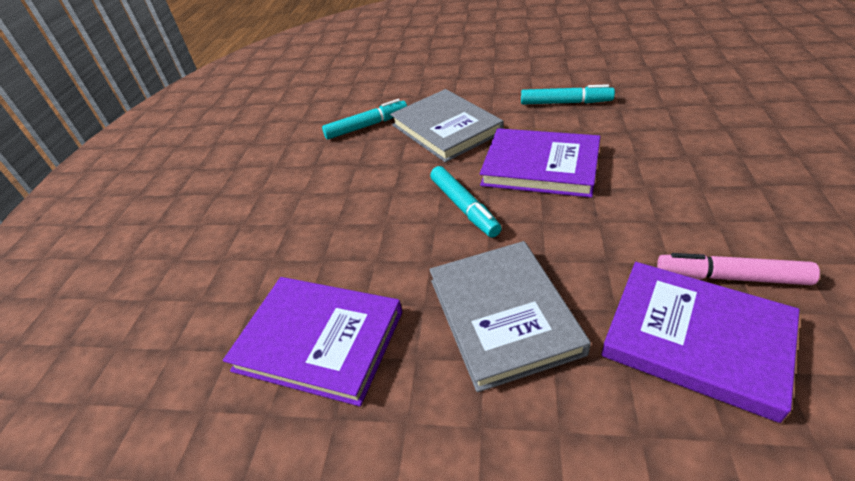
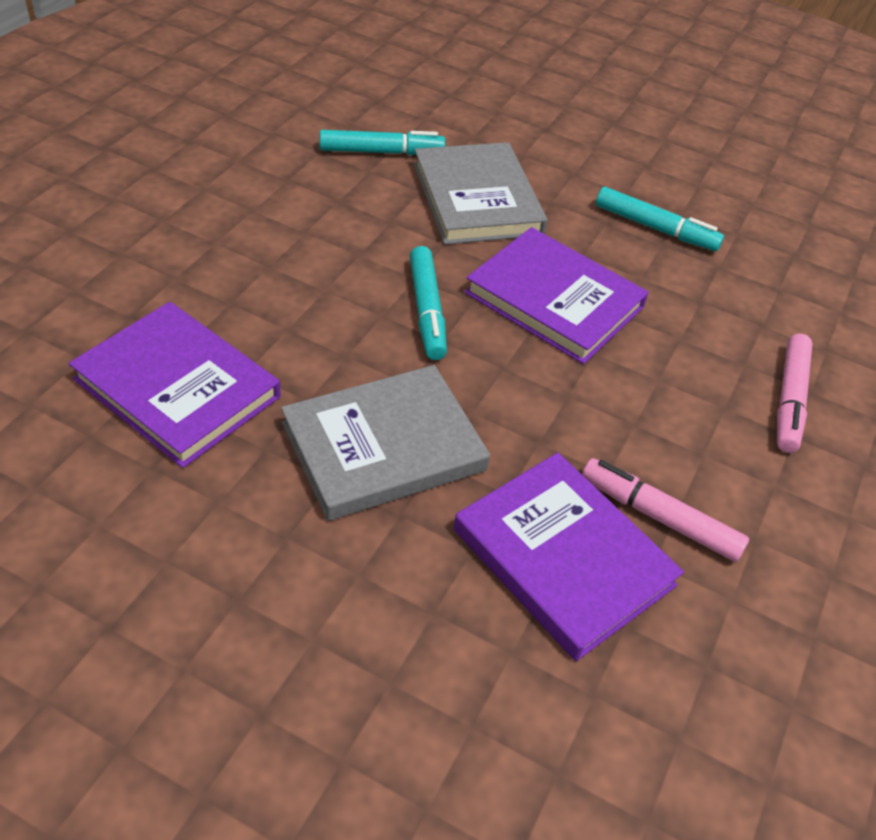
camera: 10 degrees right, 5 degrees up
(503, 315) = (383, 447): grey book -> grey book turned 60 degrees clockwise
(734, 164) = (789, 400): none -> pink marker

